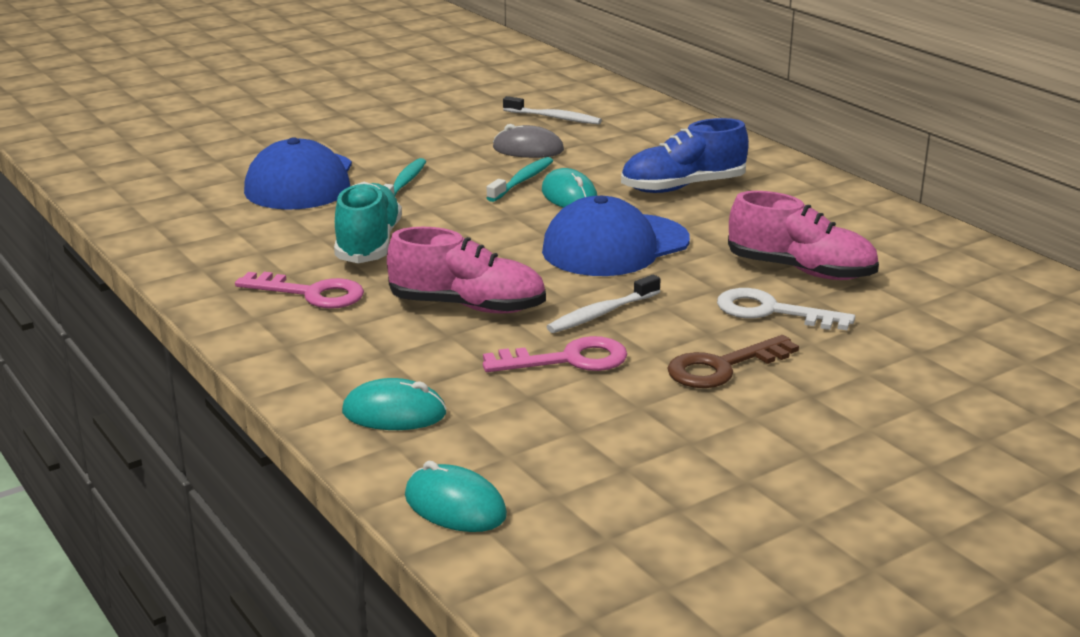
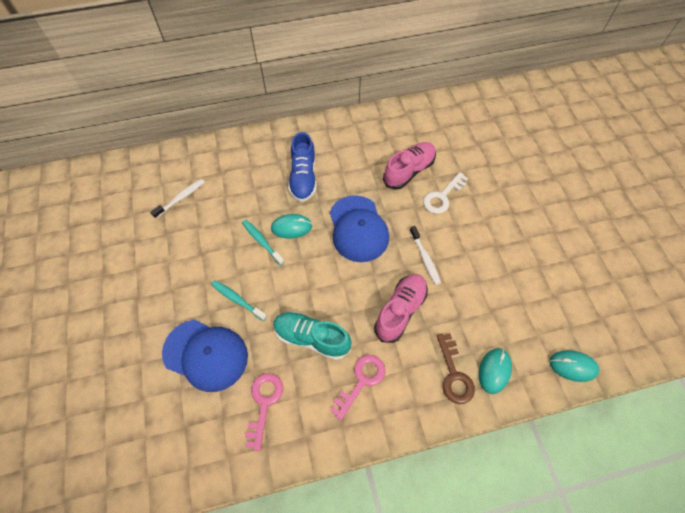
camera: 70 degrees left, 35 degrees up
(455, 506) = (573, 366): turquoise mouse -> turquoise mouse turned 45 degrees clockwise
(528, 149) = (219, 225): grey mouse -> none
(568, 360) = (464, 286): pink key -> pink key (264, 403)
(722, 367) = (485, 233): brown key -> brown key (454, 374)

